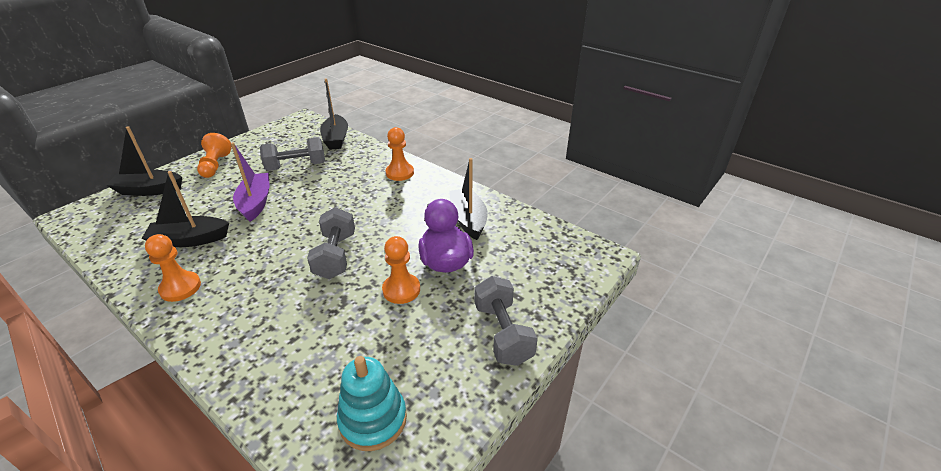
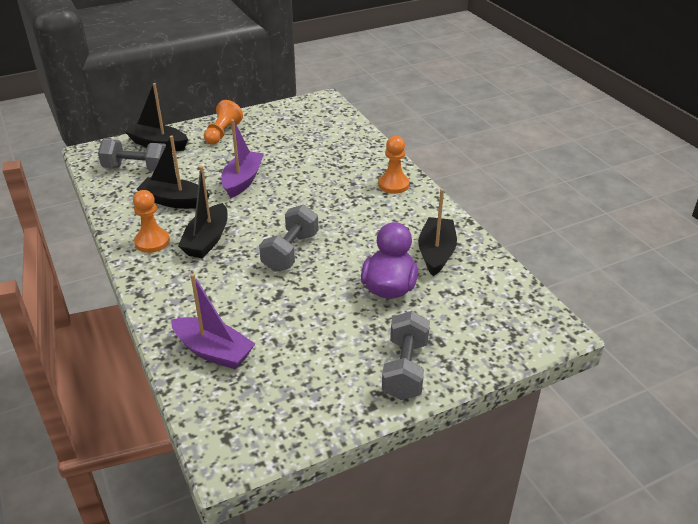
camera: 25 degrees right, 0 degrees up
(296, 166) = (295, 152): grey dumbbell -> grey dumbbell (136, 169)
(302, 384) = (213, 351): none -> purple boat
(336, 139) = (348, 131): black boat -> black boat (207, 240)
(373, 419) = (255, 397): turquoise stacking toy -> none
(401, 290) = (333, 301): orange pawn -> none

